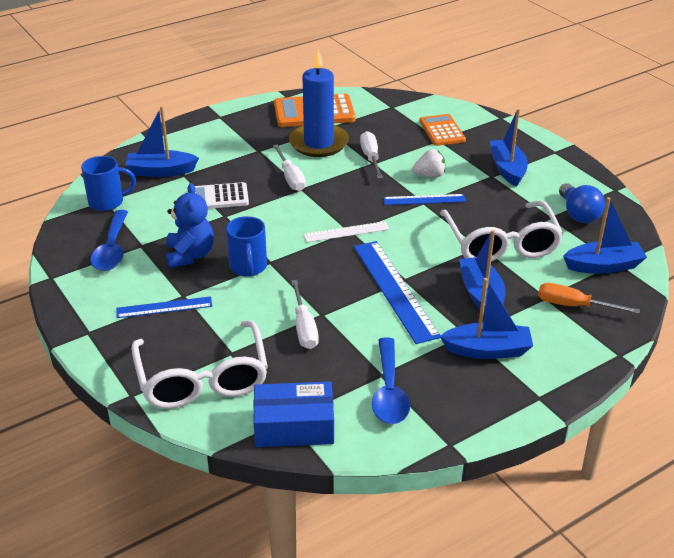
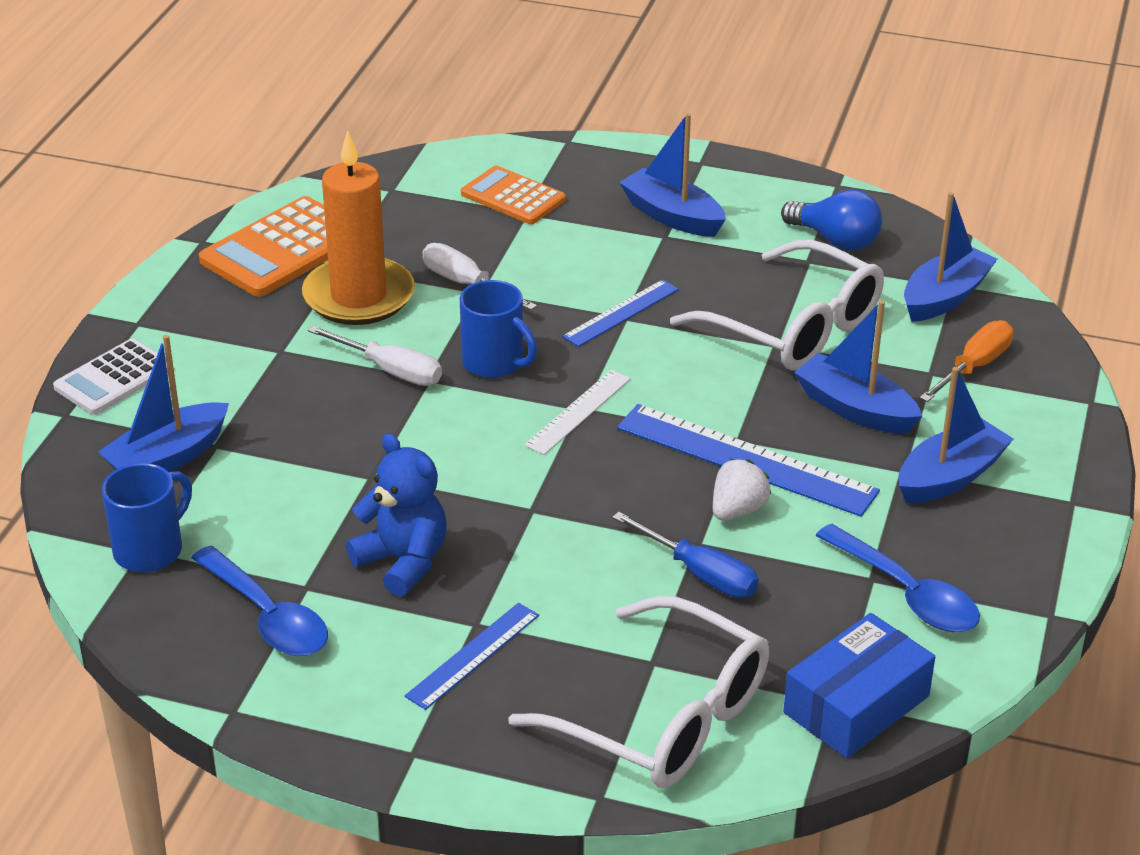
camera: 40 degrees left, 0 degrees up
(219, 197) = (322, 453): white calculator -> white calculator (113, 378)
(248, 267) = (512, 533): blue mug -> blue mug (495, 363)
(304, 327) = (700, 573): white screwdriver -> blue screwdriver
(318, 143) = (359, 296): blue candle -> orange candle
(429, 175) = (582, 273): white strawberry -> white strawberry (737, 510)
(573, 306) = (974, 367): orange screwdriver -> orange screwdriver turned 150 degrees clockwise

